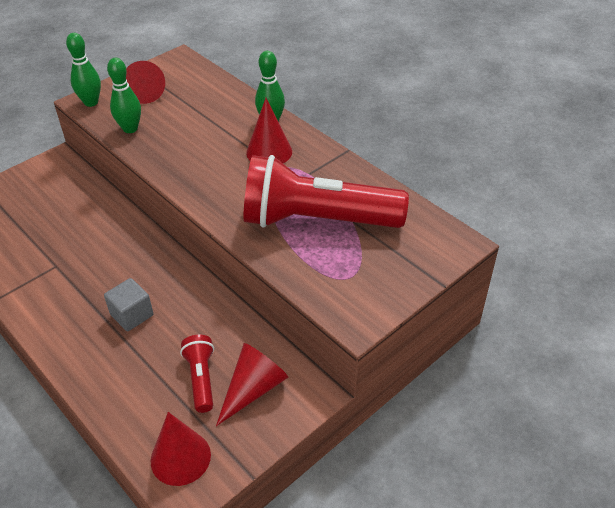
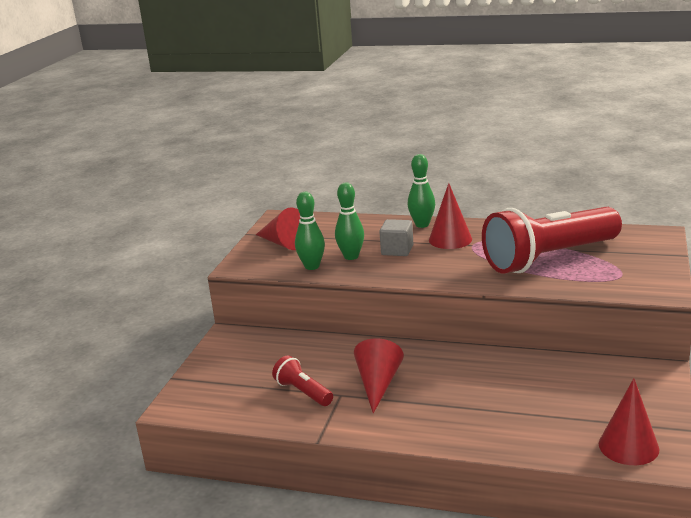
camera: 30 degrees left, 20 degrees down
(91, 102) = (247, 265): green bowling pin -> green bowling pin (351, 256)
(132, 315) = (457, 392): grey cube -> grey cube (397, 250)
(201, 379) = (571, 400): red flashlight -> red flashlight (303, 392)
(253, 389) = (617, 388): red cone -> red cone (378, 384)

